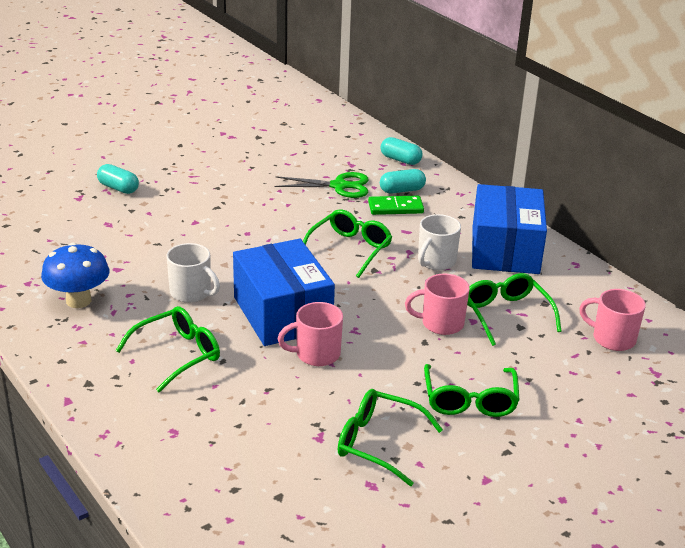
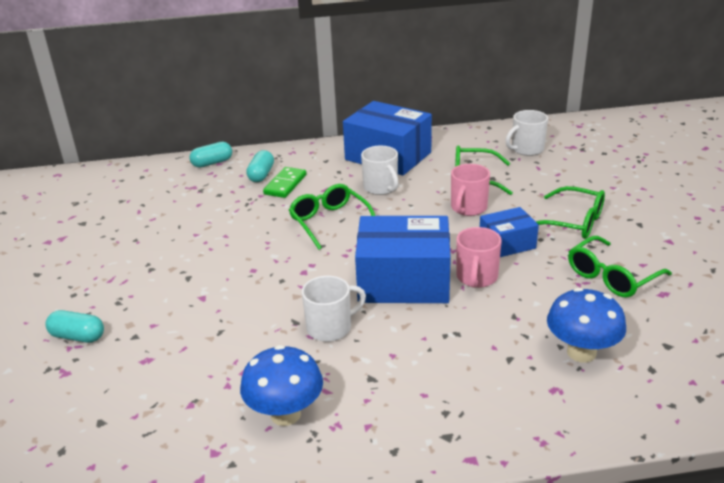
camera: 60 degrees left, 0 degrees up
(118, 188) = (78, 337): turquoise capsule -> turquoise capsule turned 45 degrees clockwise
(177, 355) = (432, 361): green glasses -> none
(235, 439) = (581, 352): none -> blue mushroom
(339, 186) = (222, 202): green scissors -> none
(390, 362) = (507, 244): none -> blue box
(612, 338) = (526, 149): pink mug -> white mug

